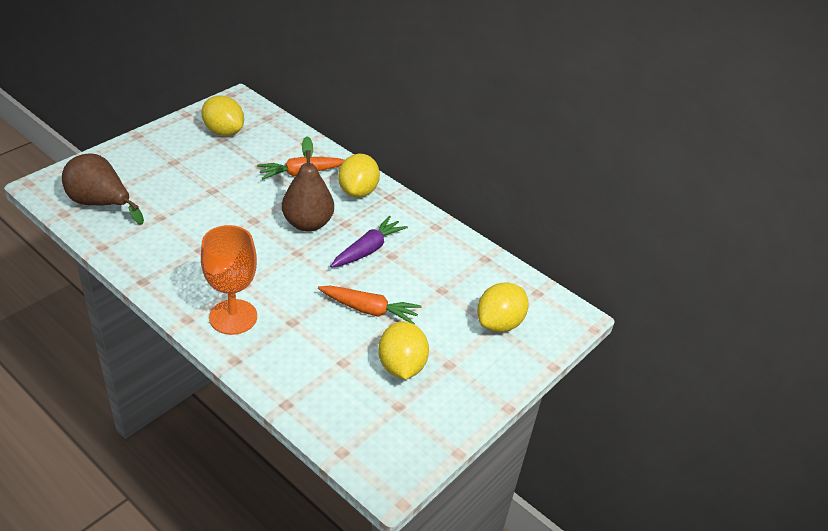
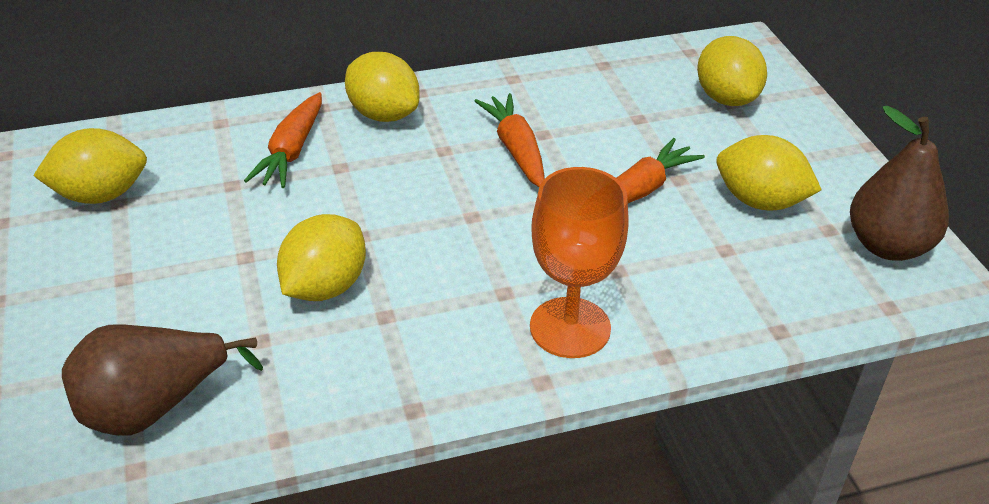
camera: 55 degrees left, 0 degrees up
(208, 222) = (325, 287): none -> yellow lemon
(308, 223) = (415, 184): brown pear -> brown pear (887, 246)
(368, 250) = (516, 149): purple carrot -> orange carrot

